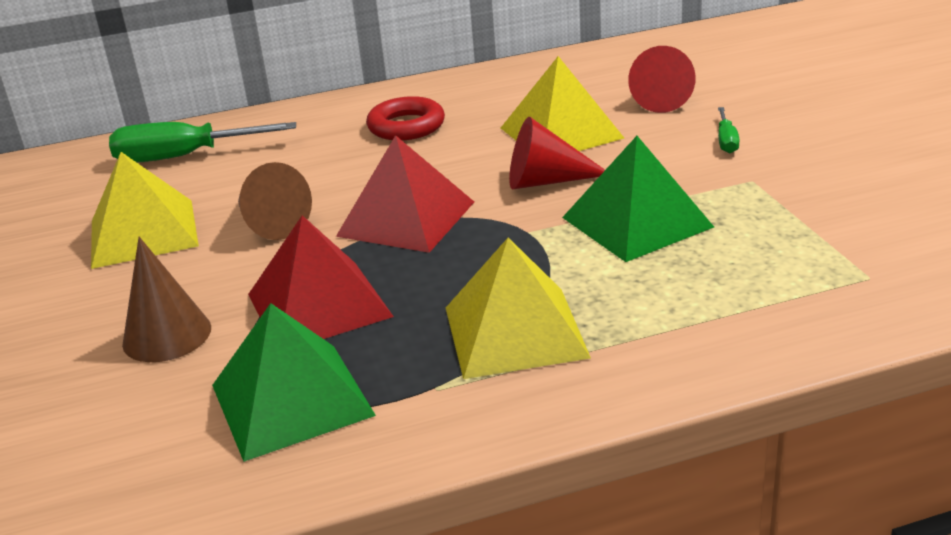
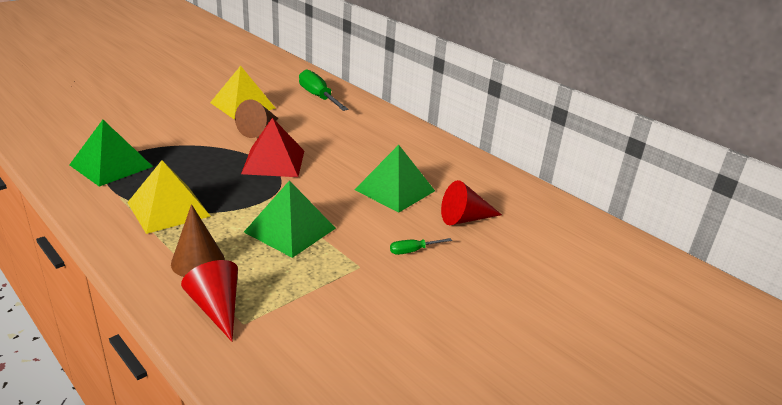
camera: 60 degrees right, 0 degrees up
(167, 335) = (159, 129): brown cone -> brown cone (198, 261)
(319, 305) = (187, 156): red pyramid -> none
(406, 126) = (379, 143): red ring -> none
(546, 181) = (330, 194): red cone -> red cone (217, 308)
(561, 133) = (394, 190): yellow pyramid -> green pyramid

